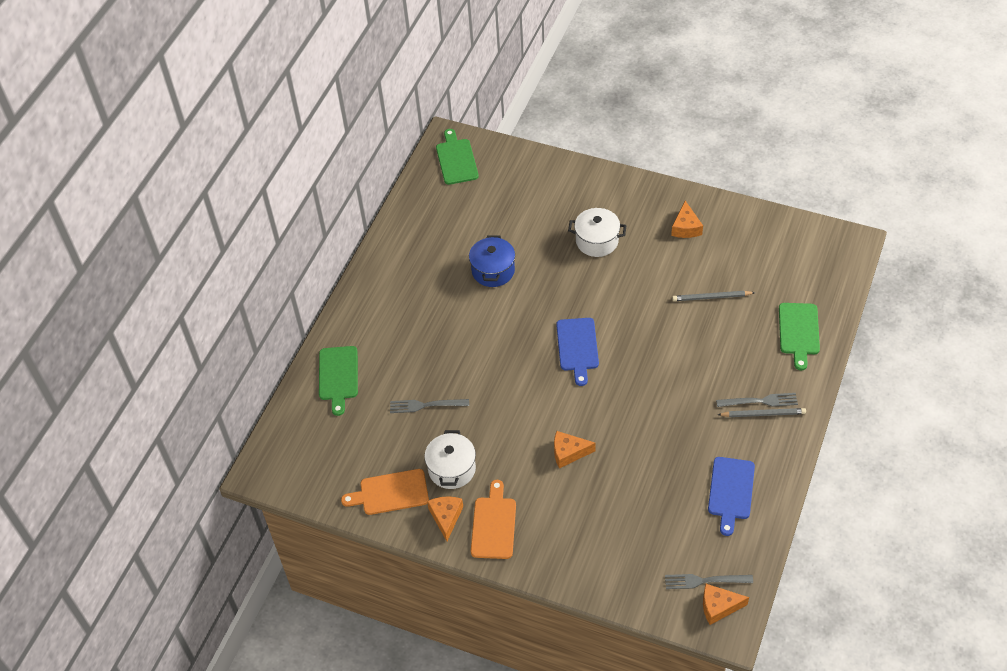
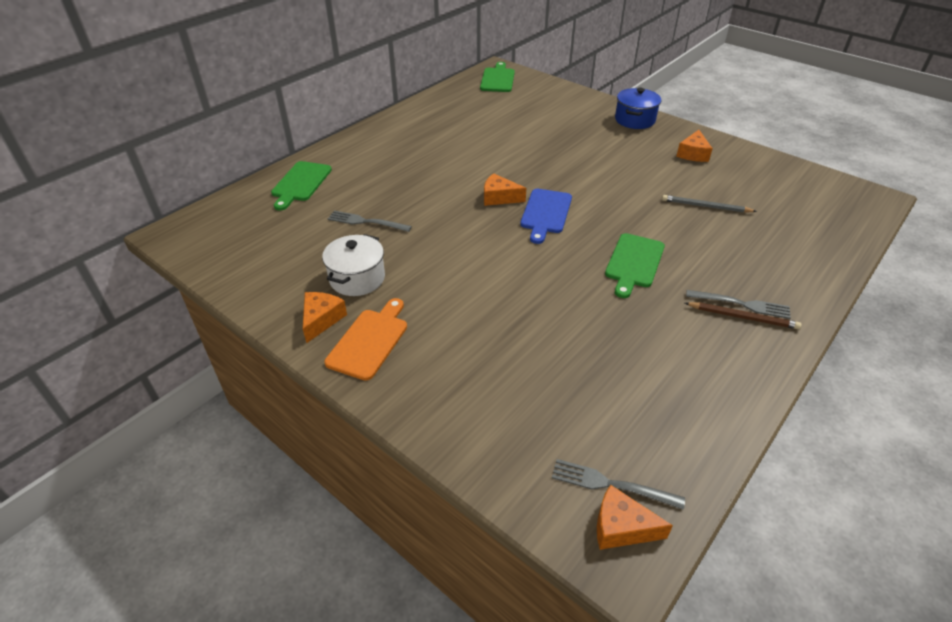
camera: 15 degrees right, 10 degrees down
(390, 493) = (279, 282): orange cutting board -> none
(493, 271) = (490, 146): blue pot -> blue pot (635, 120)
(568, 453) = (493, 296): orange cheese -> orange cheese (499, 197)
(597, 241) = (600, 146): white pot -> none
(731, 491) = (680, 386): blue cutting board -> none
(763, 414) = (743, 317): grey pencil -> brown pencil
(799, 332) = (802, 254): green cutting board -> green cutting board (634, 263)

